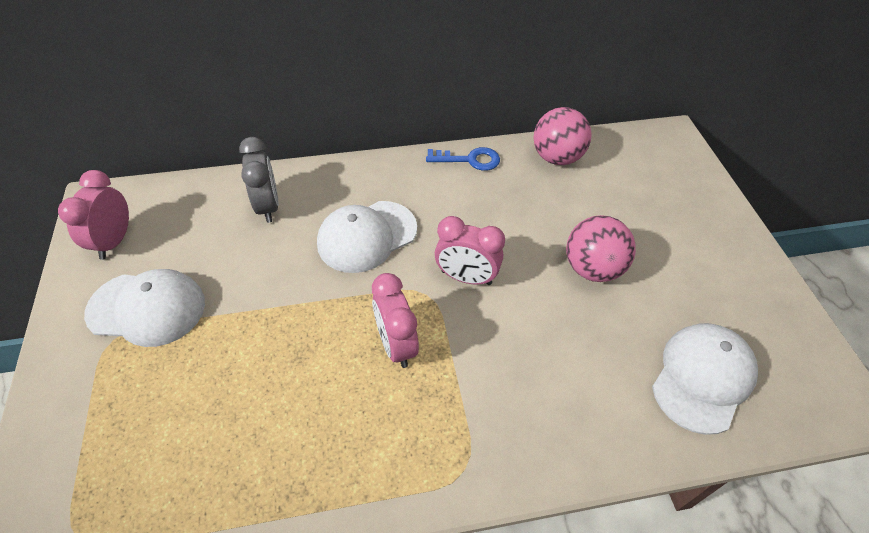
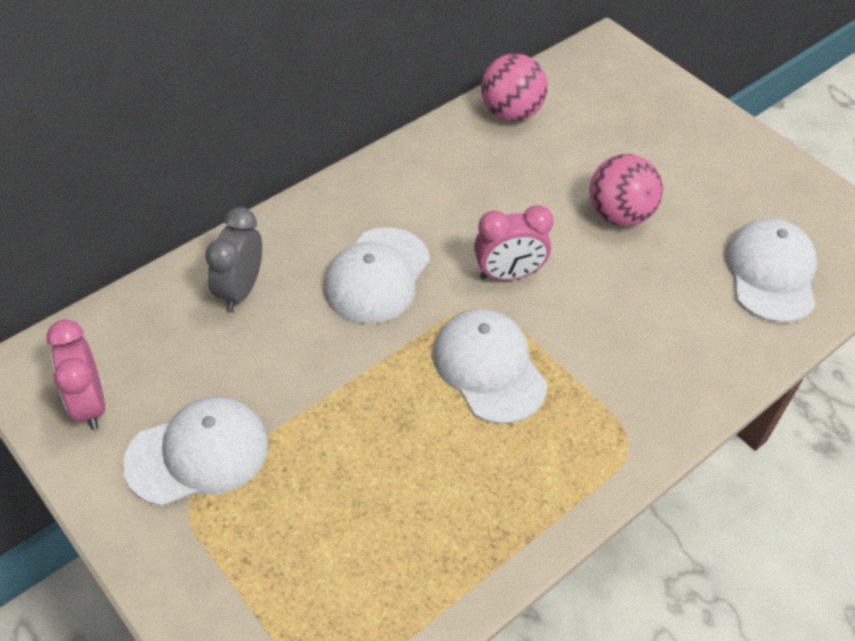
camera: 30 degrees left, 0 degrees up
(268, 206) = (240, 290): grey clock -> grey clock turned 120 degrees counterclockwise
(396, 344) = (489, 368): pink clock -> white cap
(470, 160) = (423, 149): blue key -> none

